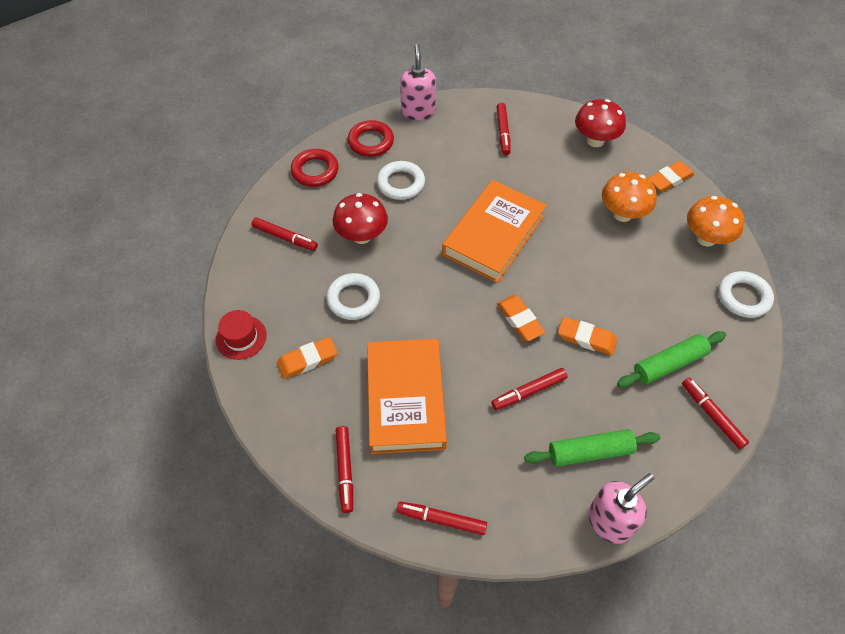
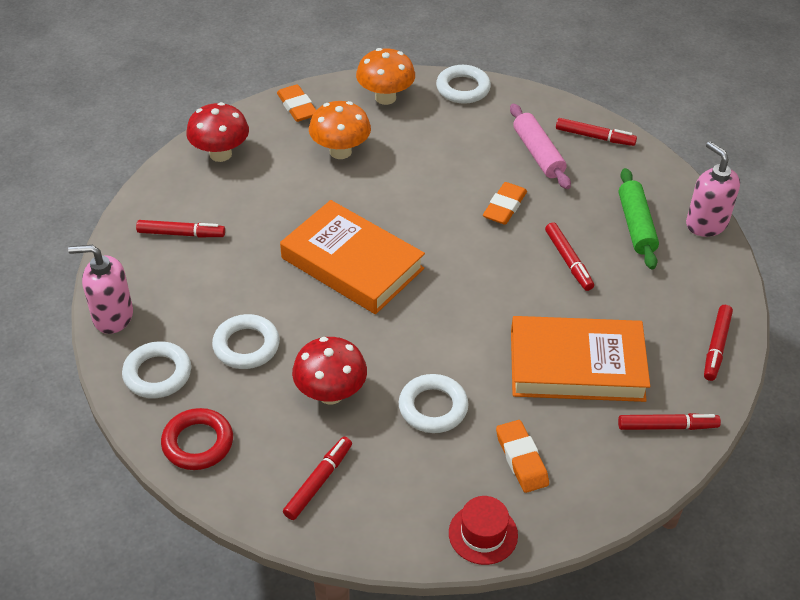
camera: 85 degrees left, 10 degrees down
(371, 142) = (157, 374): red ring -> white ring
(519, 320) = (477, 256): orange eraser -> none
(669, 364) = (538, 153): green rolling pin -> pink rolling pin
(712, 415) = (595, 137): red marker -> red marker turned 135 degrees counterclockwise

